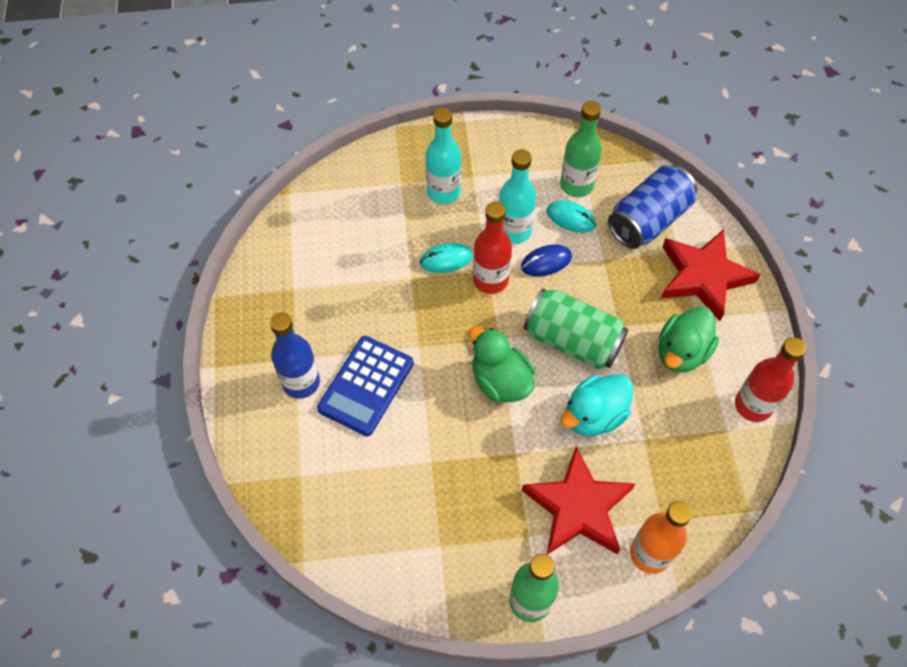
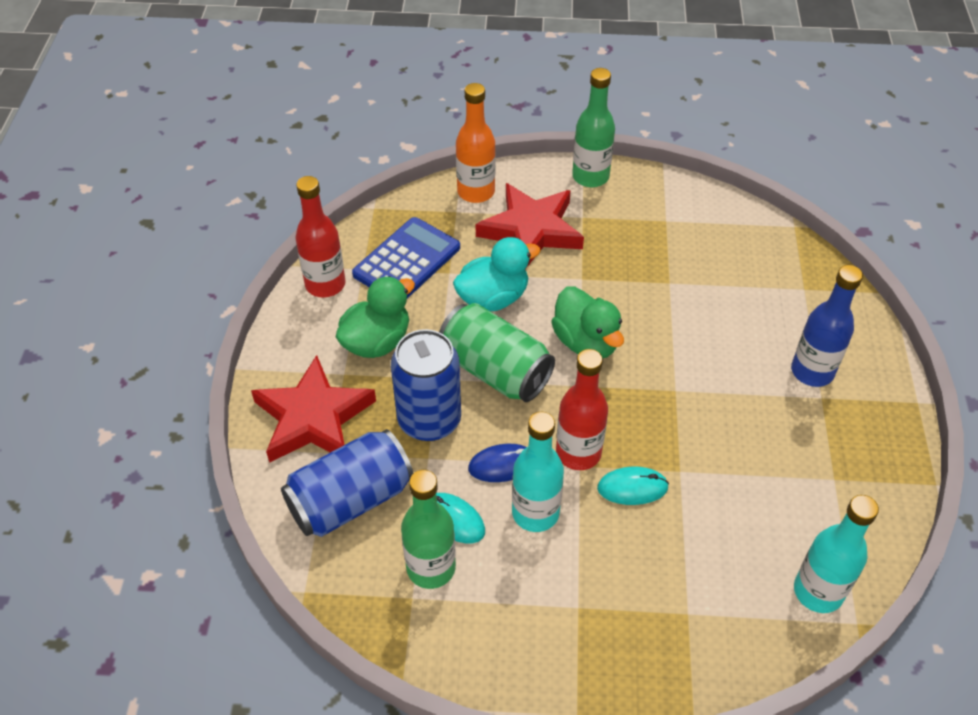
camera: 170 degrees left, 10 degrees down
(366, 386) = (737, 358): blue calculator -> blue calculator (407, 261)
(443, 192) = (625, 588): turquoise bottle -> turquoise bottle (818, 591)
(613, 289) = (429, 420): none -> blue can

